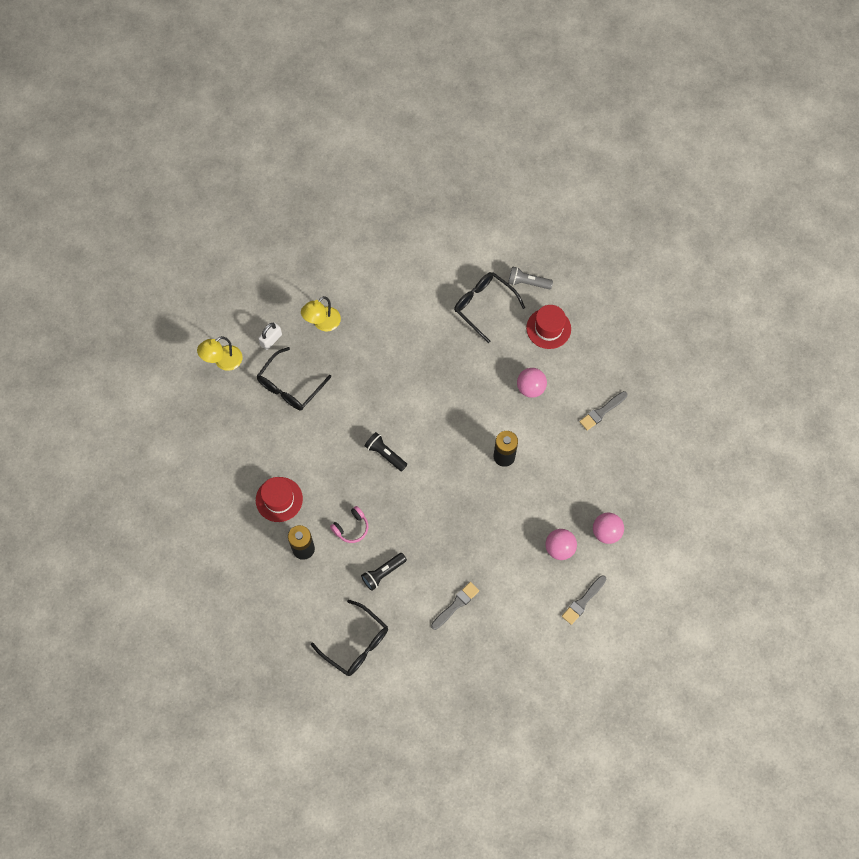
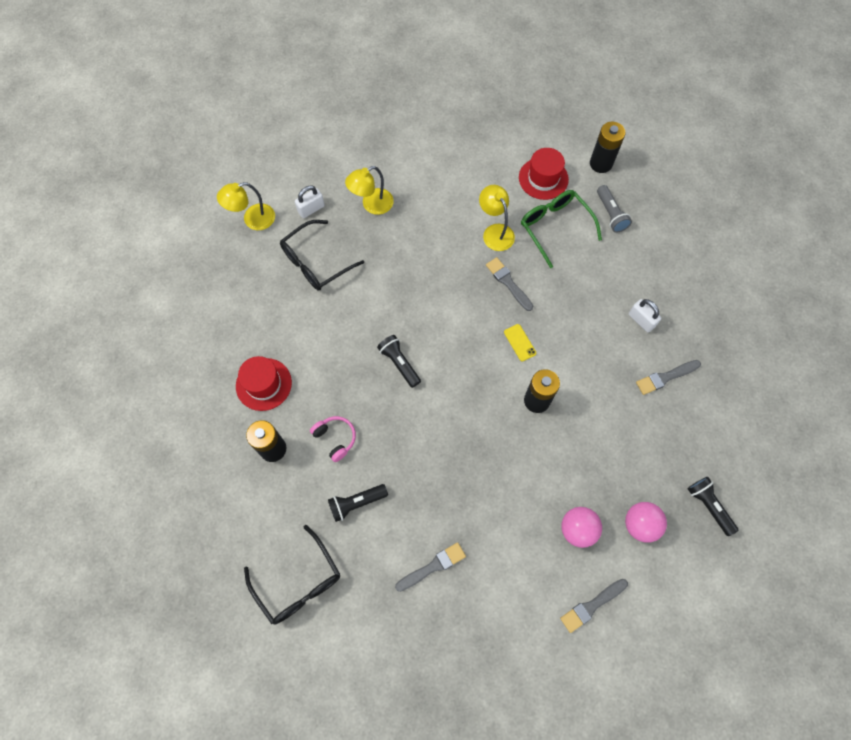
camera: 15 degrees right, 0 degrees up
(351, 528) = (335, 438): pink headphones -> pink headphones turned 105 degrees counterclockwise
(434, 322) = (495, 232): none -> yellow lamp
(456, 364) = (508, 283): none -> grey brush
(479, 412) = (519, 342): none -> yellow phone
(483, 306) = (555, 227): black glasses -> green glasses
(509, 238) = (601, 163): none -> black battery
(527, 282) = (610, 214): grey flashlight -> grey flashlight turned 135 degrees counterclockwise
(530, 388) = (587, 330): pink ball -> none
(548, 328) = (623, 268): red hat -> red hat (543, 178)
(572, 369) = (641, 320): none -> white padlock
(655, 504) = (708, 506): none -> black flashlight

